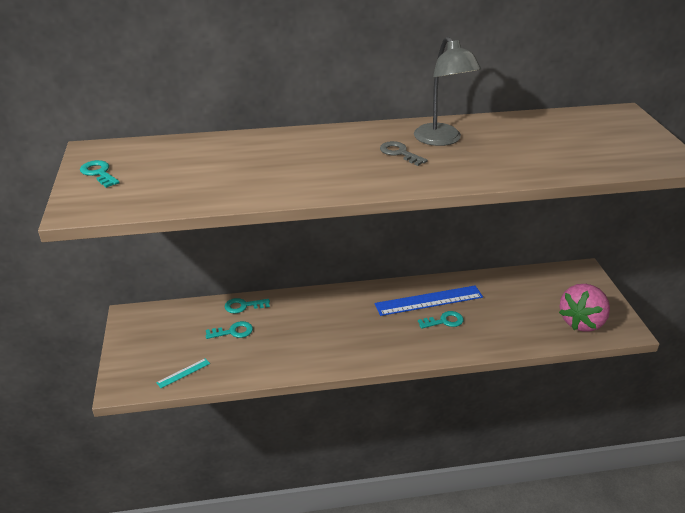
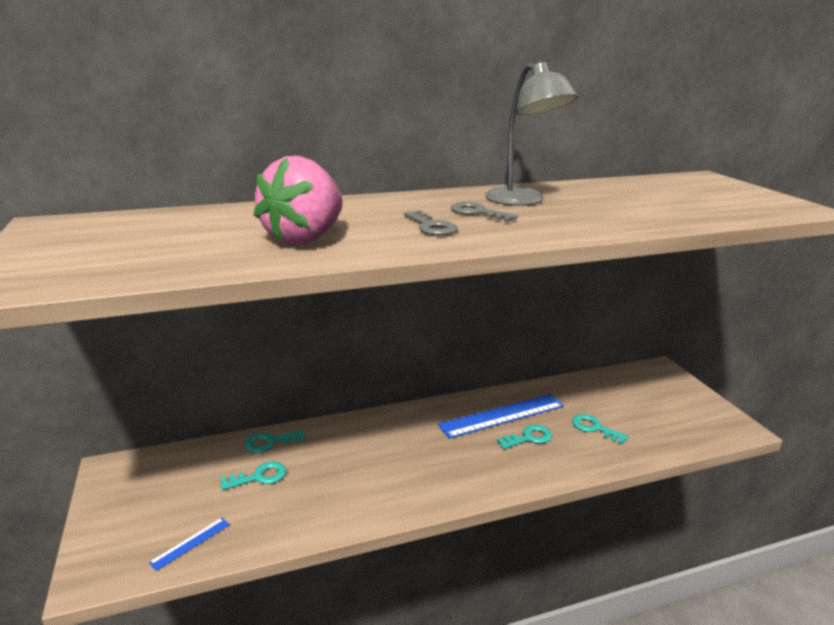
camera: 10 degrees left, 10 degrees down
(99, 173) = (54, 245): turquoise key -> turquoise key (594, 428)
(183, 373) = (190, 543): turquoise ruler -> blue ruler
(358, 168) = (431, 227): none -> grey key
(582, 322) = (686, 424): pink strawberry -> pink strawberry (305, 238)

